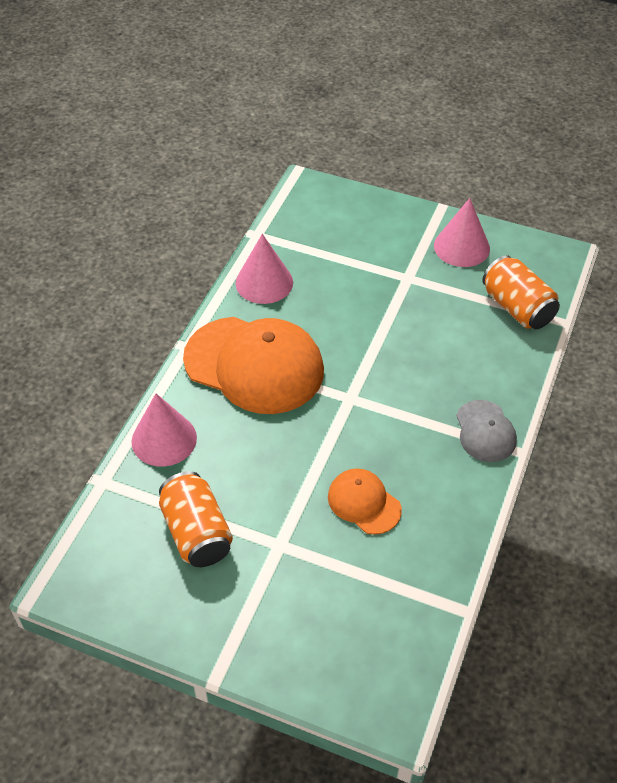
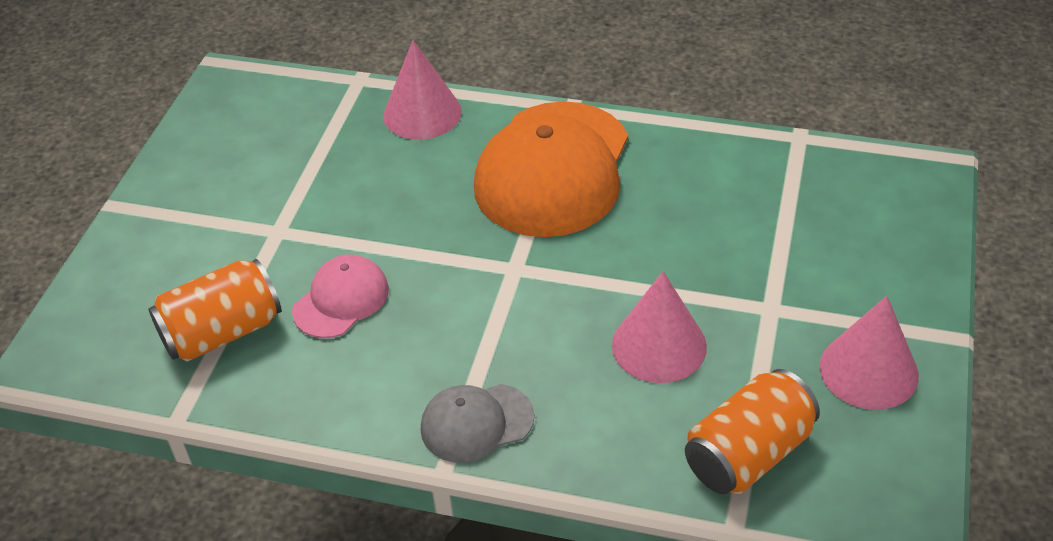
camera: 85 degrees right, 5 degrees down
(197, 532) = (293, 161): orange can -> orange can (222, 332)
(264, 282) = (706, 157): pink cone -> pink cone (659, 345)
(364, 503) = (341, 300): orange cap -> pink cap

